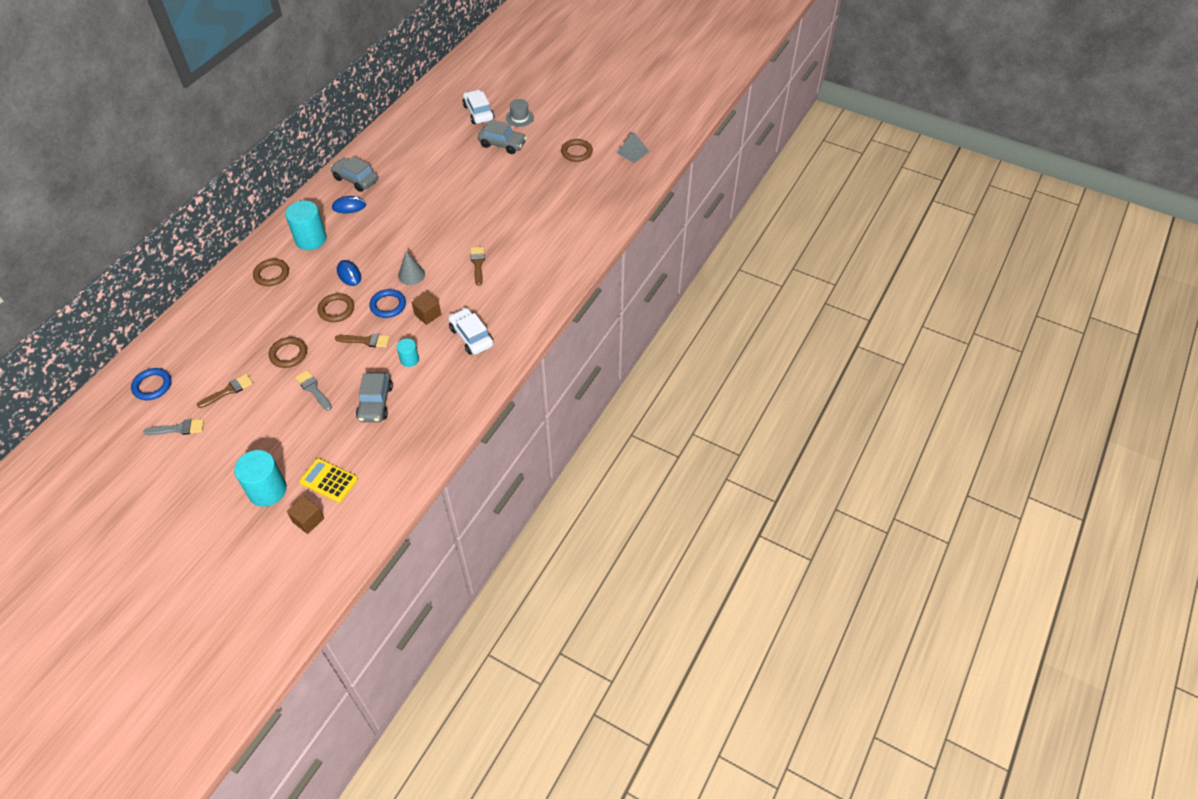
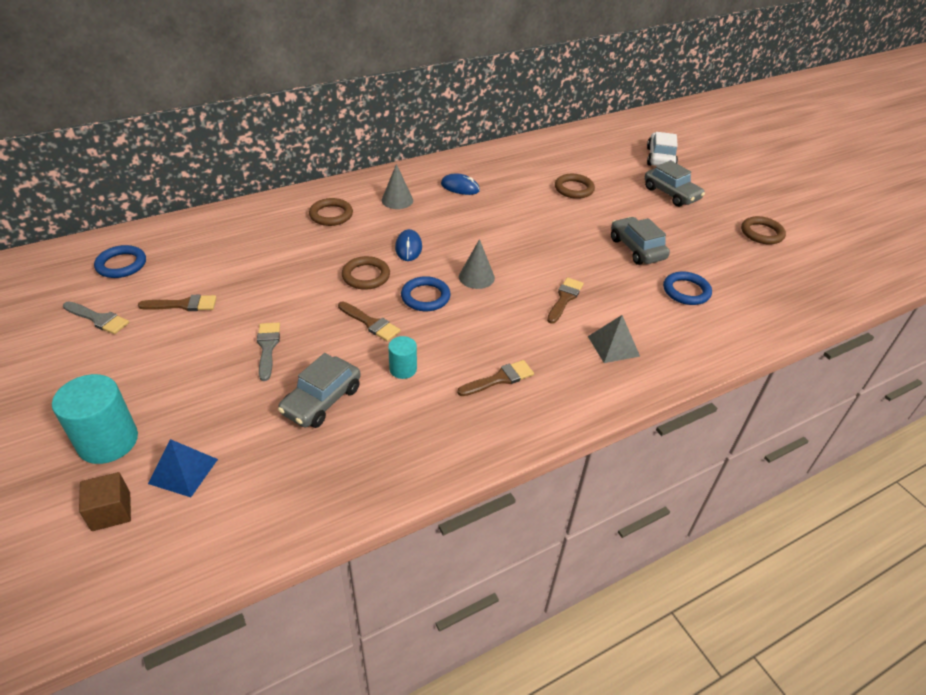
camera: 30 degrees right, 10 degrees down
(288, 354) = (276, 297): brown ring -> brown ring (574, 189)
(311, 239) = (397, 200): turquoise cylinder -> grey cone
(329, 480) = (183, 471): yellow calculator -> blue pyramid
(356, 179) = (485, 167): grey car -> grey car (636, 249)
(428, 314) = (464, 327): brown cube -> none
(471, 337) = (499, 379): white car -> brown brush
(519, 118) = (706, 177): grey hat -> none
(549, 222) = (686, 291): none -> blue ring
(632, 152) = (840, 259): grey pyramid -> grey pyramid (613, 346)

